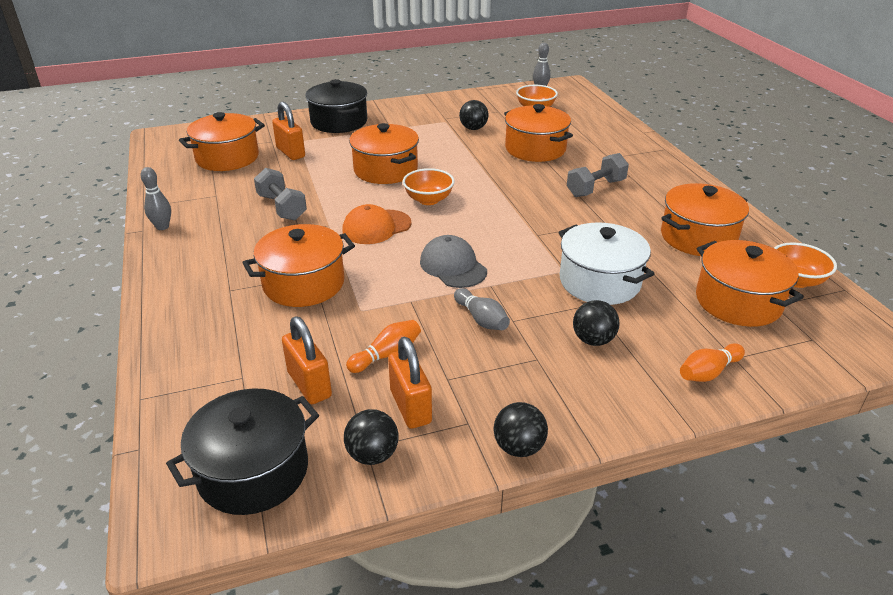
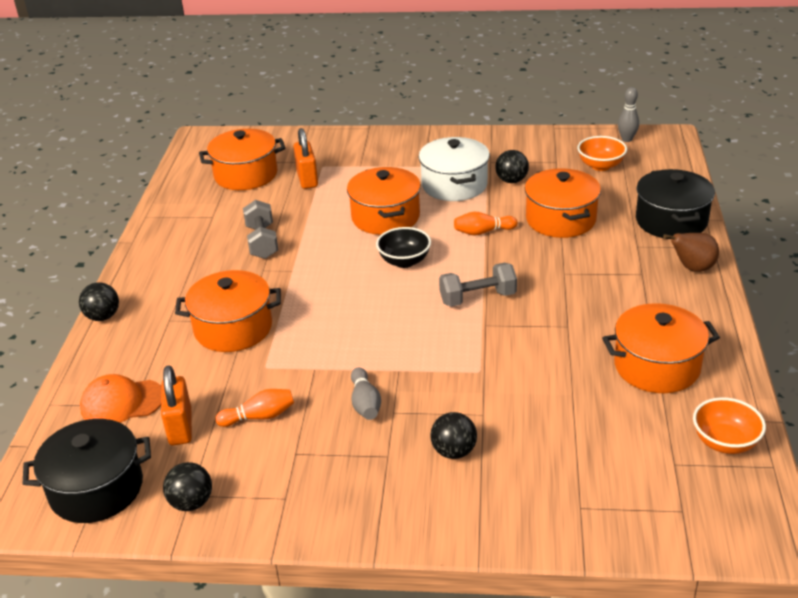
camera: 25 degrees right, 0 degrees up
(162, 227) = (150, 242): grey bowling pin -> none
(339, 122) = (376, 149): black pot -> black pot (671, 221)
(376, 227) = (334, 282): orange cap -> orange cap (122, 402)
(410, 407) = (248, 470): orange padlock -> none
(428, 200) = (404, 261): orange bowl -> black bowl
(453, 266) = (377, 341): grey cap -> none
(519, 447) = (312, 532): black ball -> black ball (103, 316)
(595, 188) = (590, 282): grey dumbbell -> grey dumbbell (478, 298)
(599, 282) = (508, 392): white pot -> white pot (454, 185)
(663, 165) = (692, 268): none -> brown pear
(708, 372) = (540, 514): orange bowling pin -> orange bowling pin (483, 232)
(738, 302) = (637, 450): orange pot -> none

